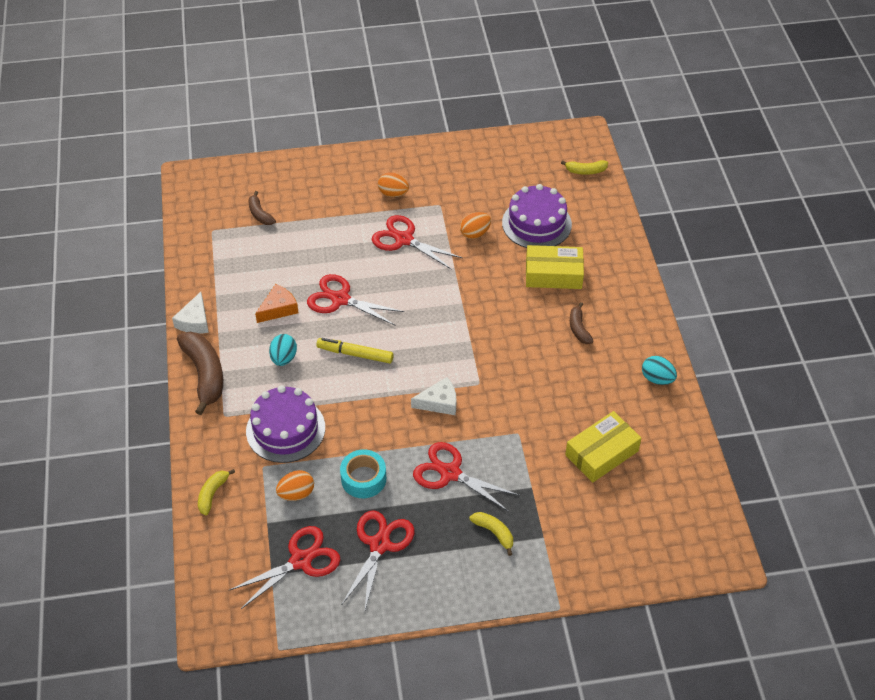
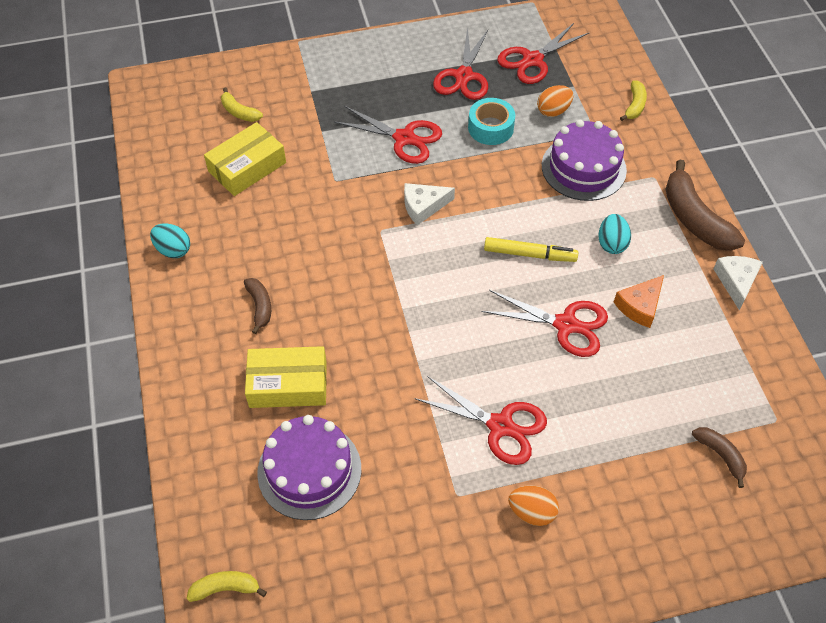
camera: 175 degrees right, 5 degrees up
(475, 233) = (399, 444): orange egg -> none
(494, 533) = (357, 91): yellow banana -> yellow banana (239, 112)

